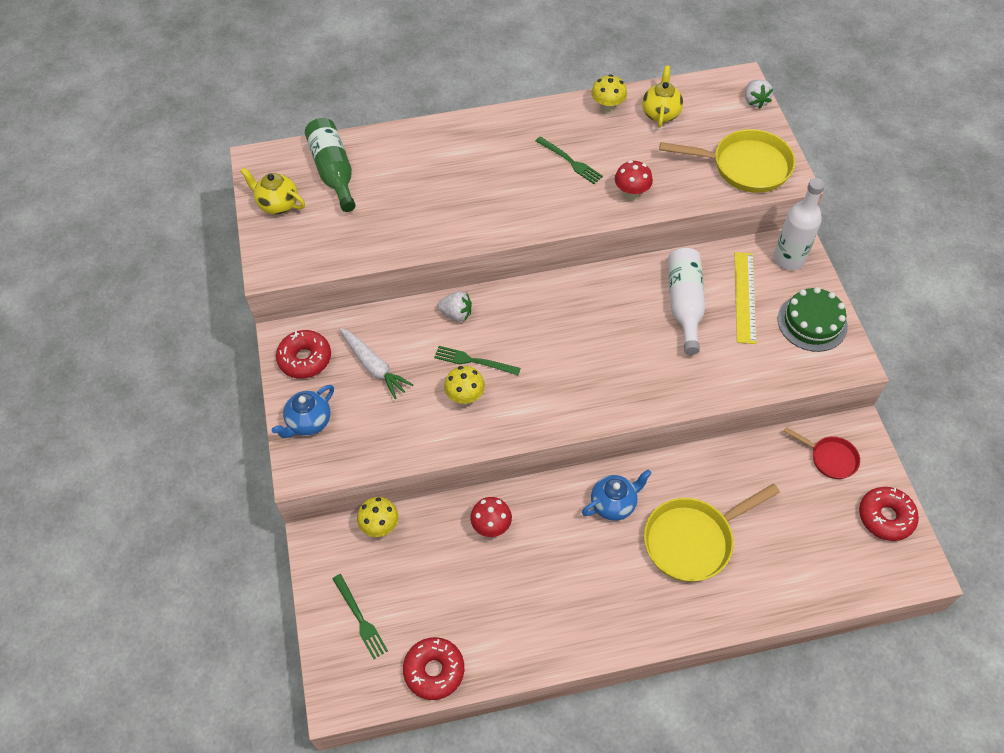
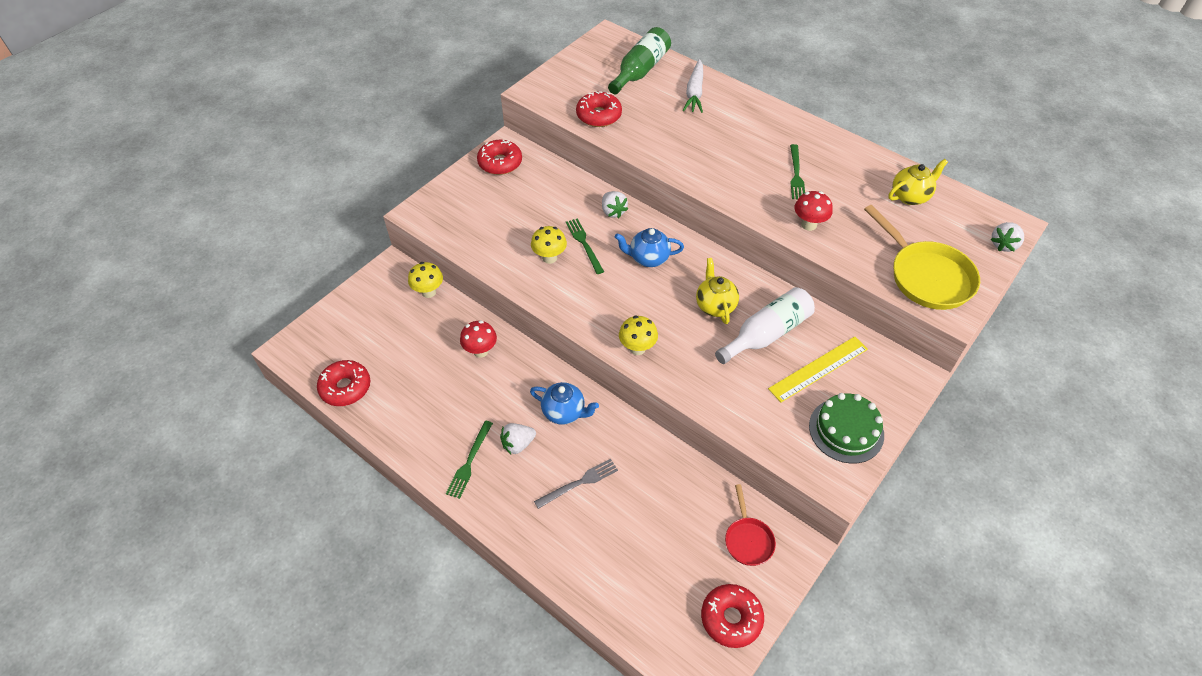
camera: 50 degrees right, 5 degrees down
(278, 204) = (585, 64): yellow teapot -> yellow teapot (715, 306)
(308, 422) = (454, 194): blue teapot -> blue teapot (648, 258)
(360, 241) = (599, 115): none -> red donut
(360, 618) = (353, 324): green fork -> green fork (469, 461)
(374, 366) = (527, 197): white carrot -> white carrot (694, 92)
(607, 109) = (873, 165): yellow mushroom -> yellow mushroom (637, 348)
(617, 562) = (518, 444): none -> white strawberry
(693, 540) = (579, 483): yellow pan -> grey fork
(789, 259) = (892, 377): white bottle -> none

